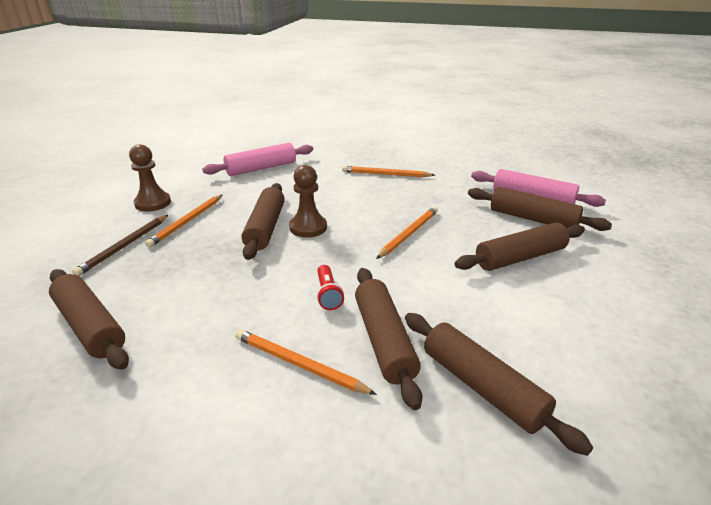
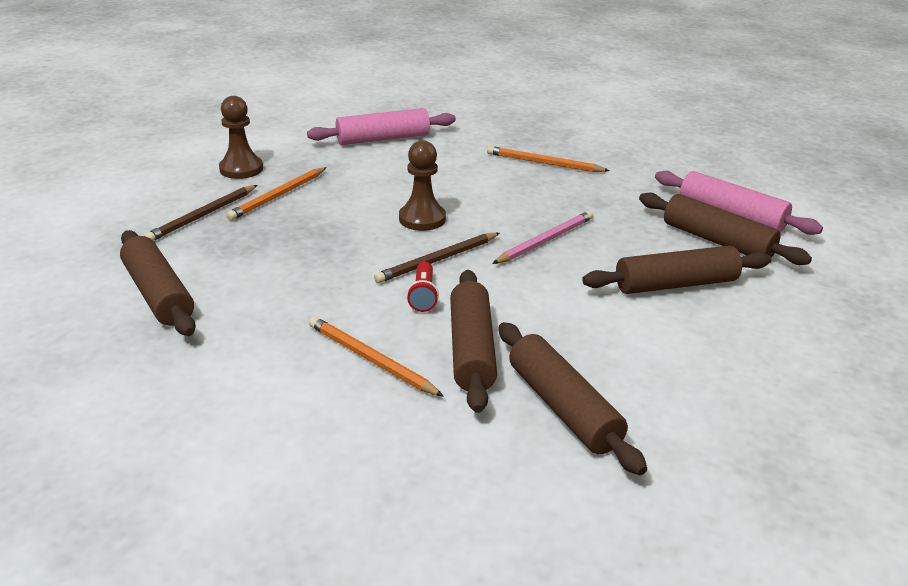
camera: 10 degrees right, 0 degrees up
(265, 228) = (370, 213): brown rolling pin -> none
(330, 261) = (437, 260): none -> brown pencil
(409, 234) = (545, 240): orange pencil -> pink pencil

